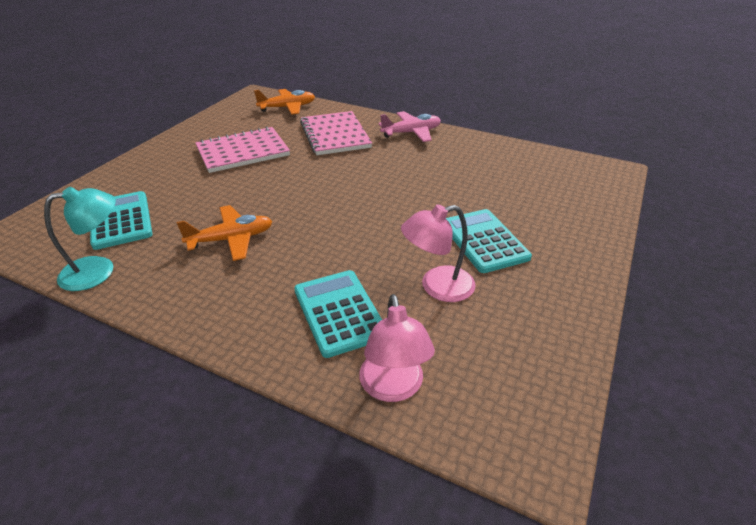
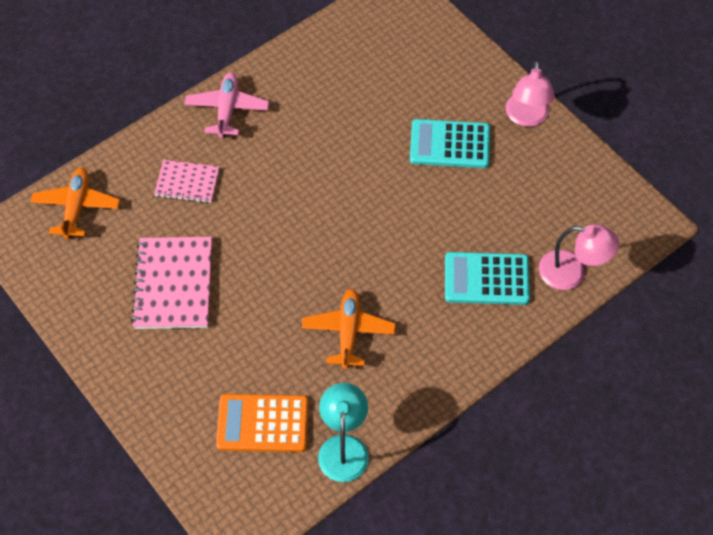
camera: 65 degrees left, 20 degrees up
(121, 220) = (262, 423): turquoise calculator -> orange calculator
(335, 135) = (187, 182): pink notebook -> pink notebook, size x0.60
(437, 287) = (489, 204): pink lamp -> pink lamp (526, 117)

